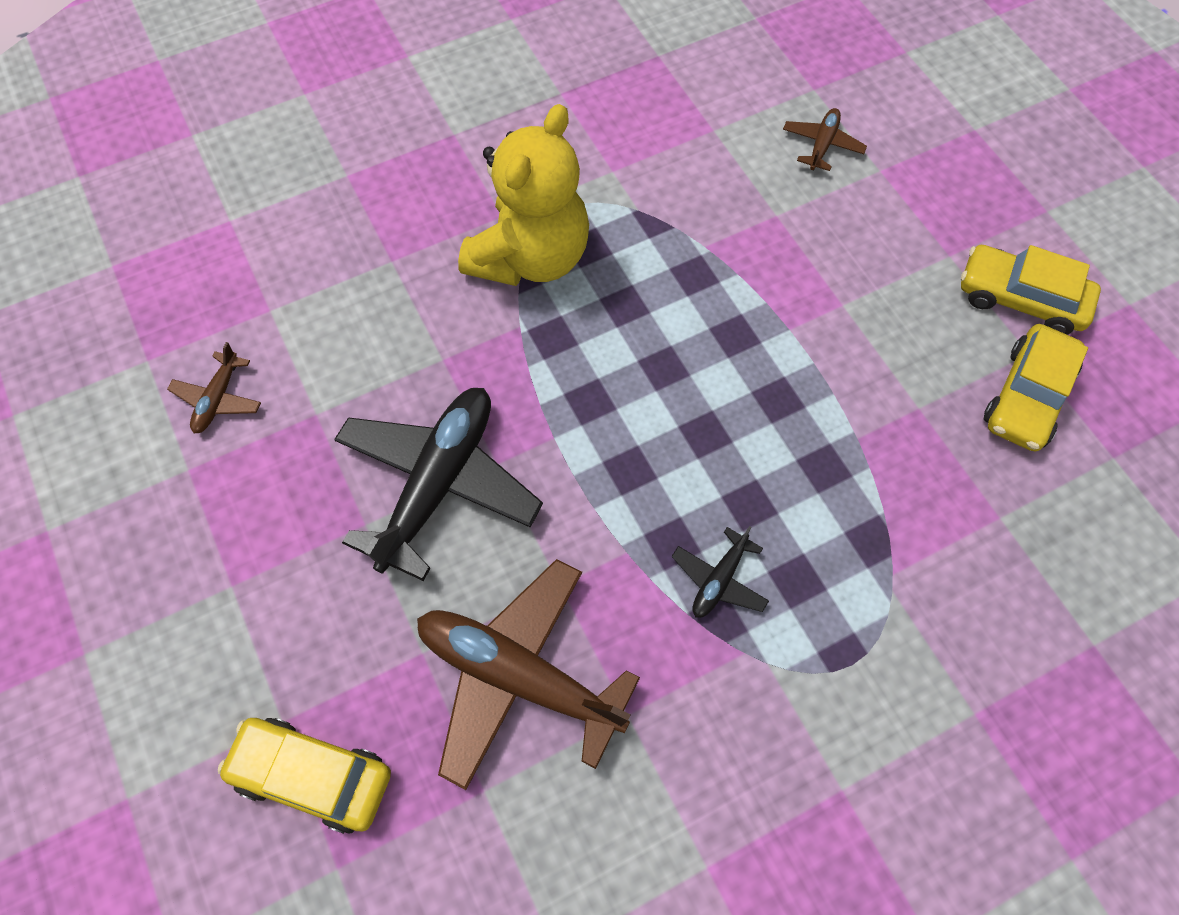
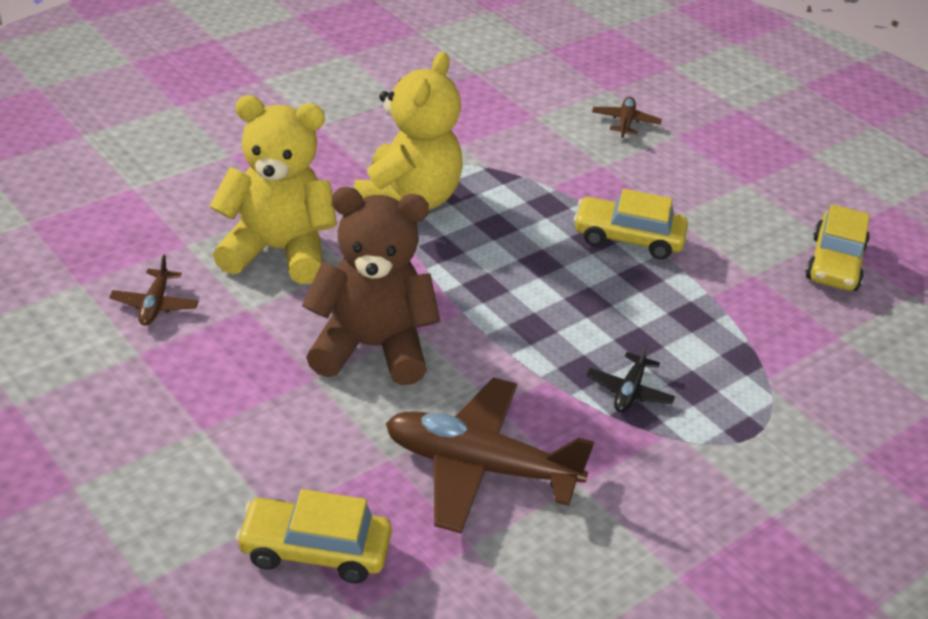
camera: 15 degrees left, 25 degrees down
(367, 327) = (277, 251): none -> yellow teddy bear
(438, 484) = (371, 347): black plane -> brown teddy bear
(1020, 299) = (809, 206): yellow car -> yellow car (628, 238)

